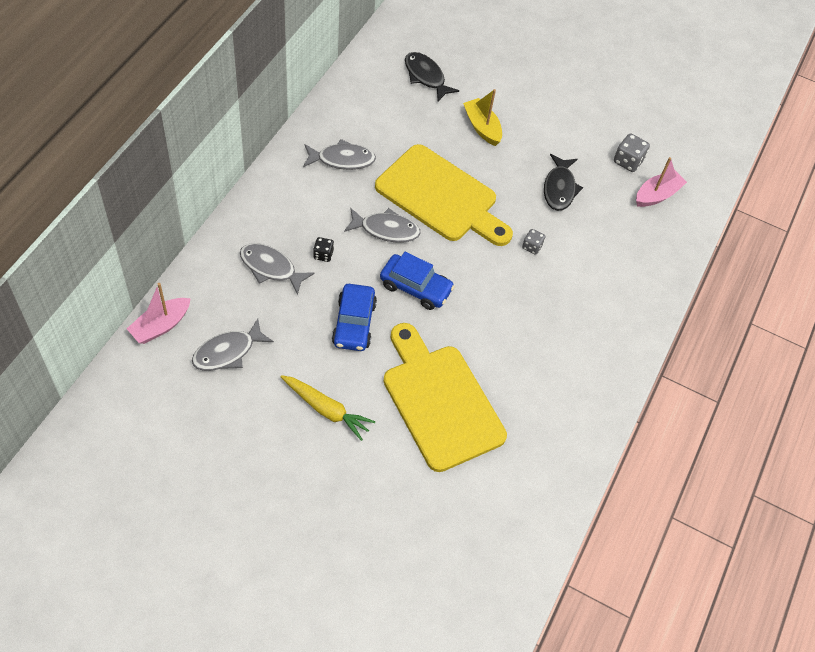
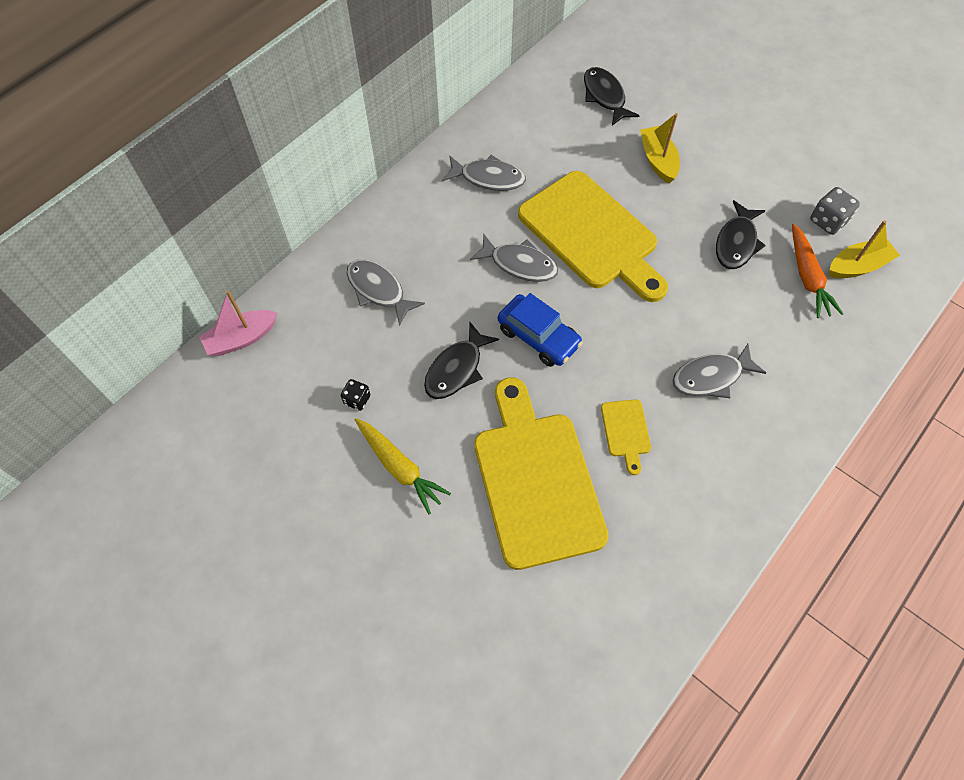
camera: 20 degrees right, 5 degrees up
(228, 352) = (306, 380): grey fish -> grey fish (711, 377)
(323, 254) = (441, 283): black dice -> black dice (357, 400)
(354, 323) = (456, 369): blue car -> black fish
(503, 352) = (626, 431): none -> yellow cutting board
(532, 247) = (688, 308): grey dice -> none
(620, 209) = (807, 277): none -> orange carrot
(657, 195) = (857, 266): pink boat -> yellow boat

